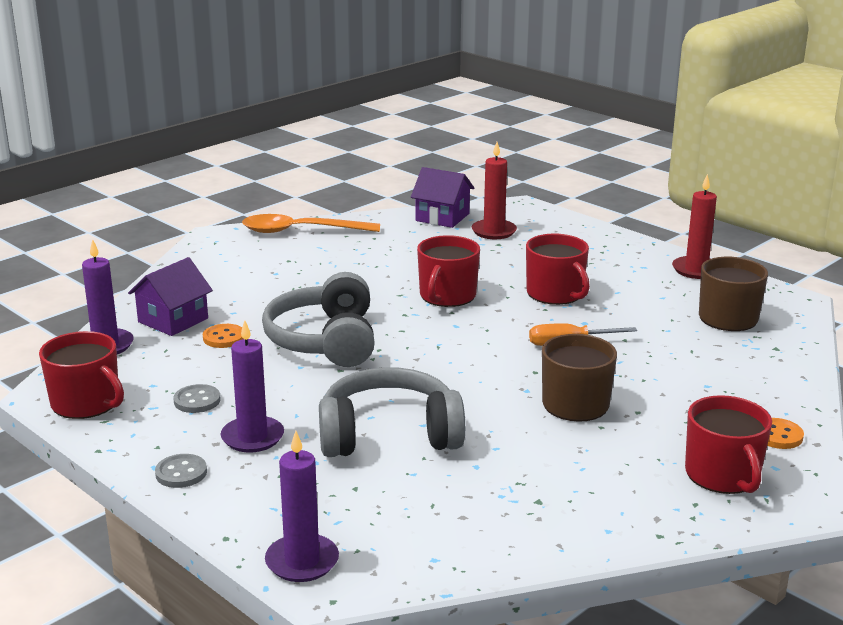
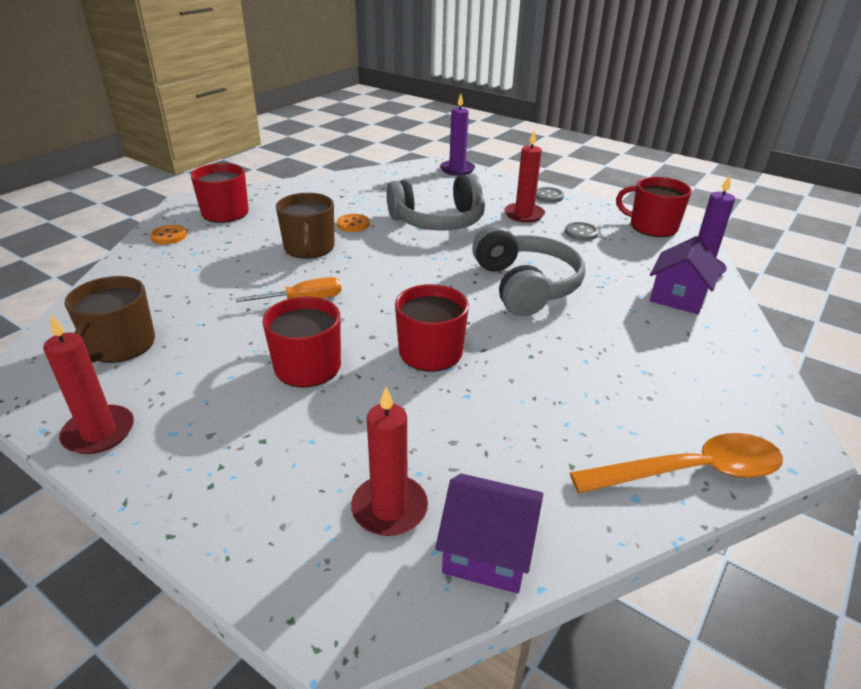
camera: 170 degrees right, 10 degrees up
(224, 338) = (614, 282): orange button -> orange button (353, 224)
(252, 437) = (524, 214): purple candle -> red candle

